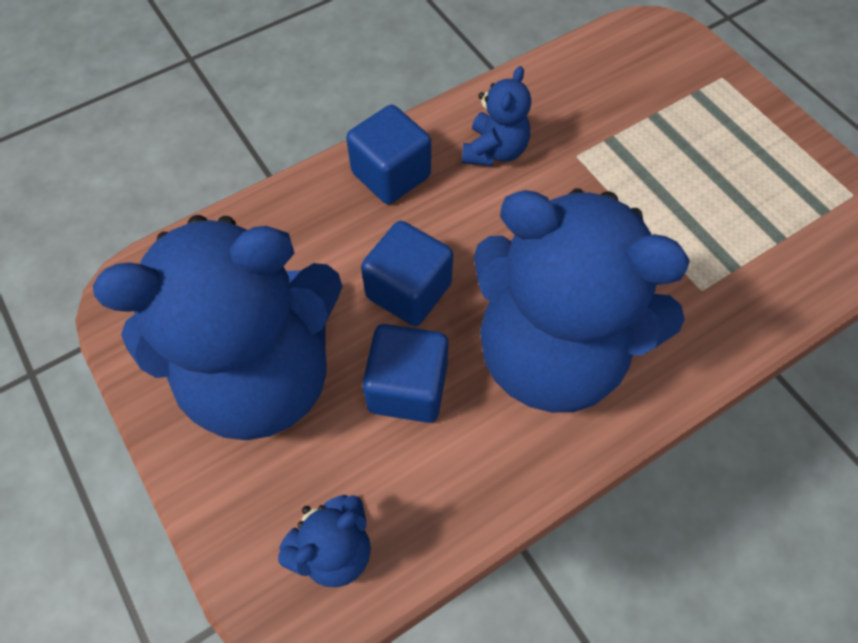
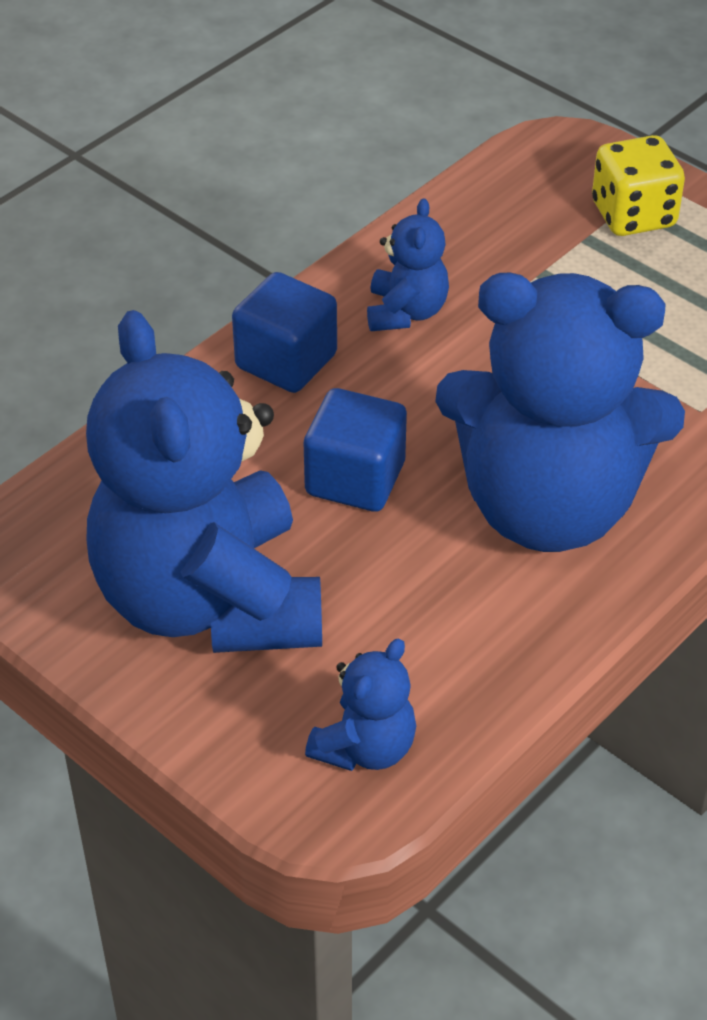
camera: 15 degrees left, 15 degrees down
(261, 375) = (209, 600): blue teddy bear -> blue teddy bear turned 105 degrees clockwise
(407, 387) = (391, 576): blue cube -> none
(695, 102) = (633, 215): none -> yellow dice

